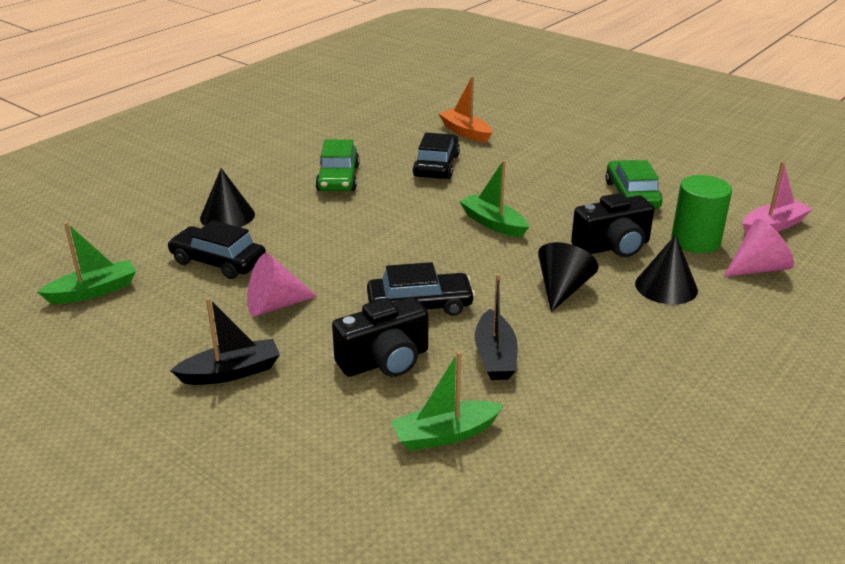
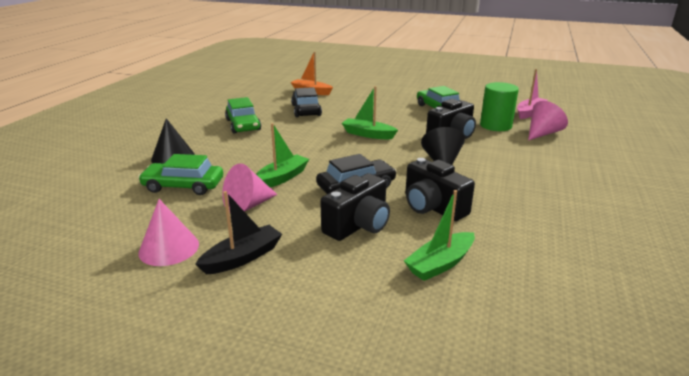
camera: 20 degrees left, 5 degrees down
(93, 291) = (84, 223): green boat -> green boat (281, 178)
(162, 342) = (169, 248): none -> pink cone
(218, 261) = (183, 186): black car -> green car
(495, 356) = (432, 207): black boat -> black camera
(666, 286) = (501, 150): black cone -> none

